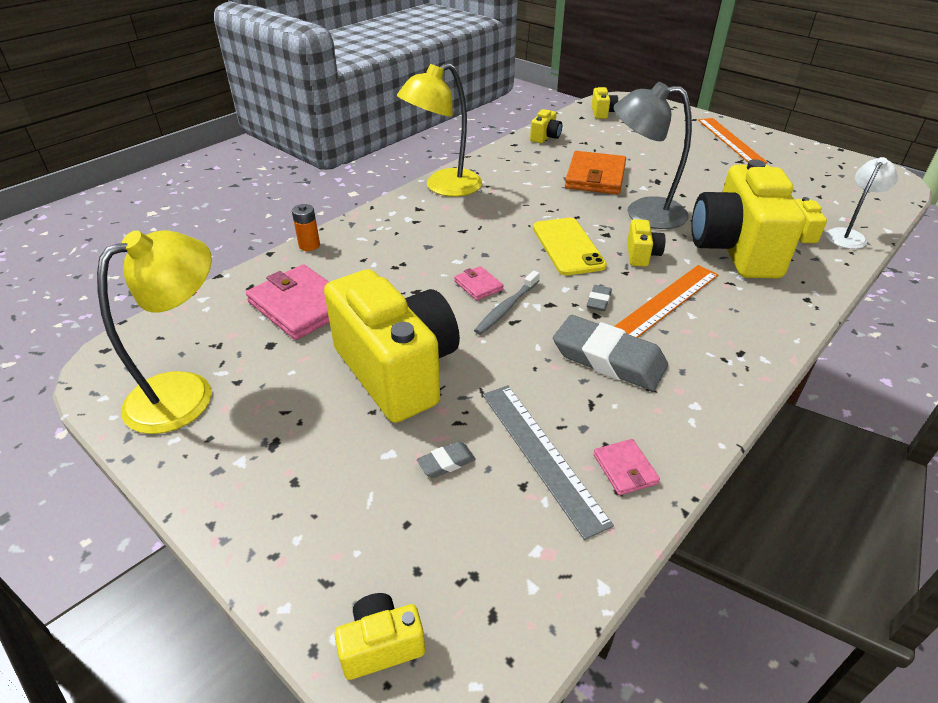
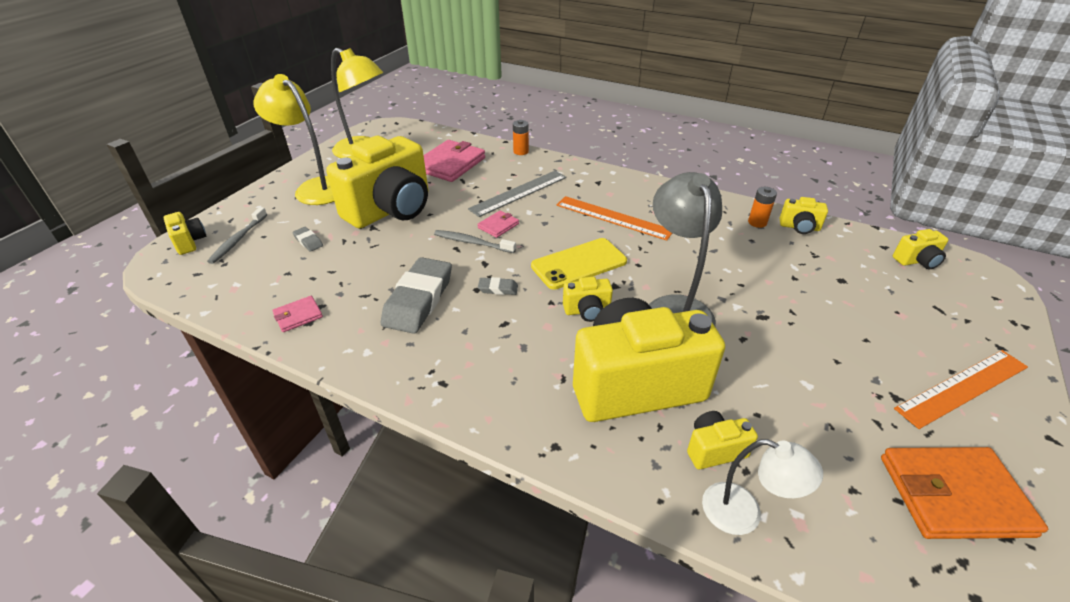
camera: 75 degrees right, 0 degrees up
(404, 561) = (238, 240): none -> grey toothbrush
(443, 187) = (642, 187): yellow lamp -> yellow lamp (315, 187)
(531, 151) = (757, 222): none -> orange battery
(541, 455) = (313, 277): grey ruler -> grey ruler (519, 193)
(595, 177) = (733, 269): orange wallet -> orange wallet (954, 495)
(666, 301) = (511, 331): orange ruler -> orange ruler (613, 217)

